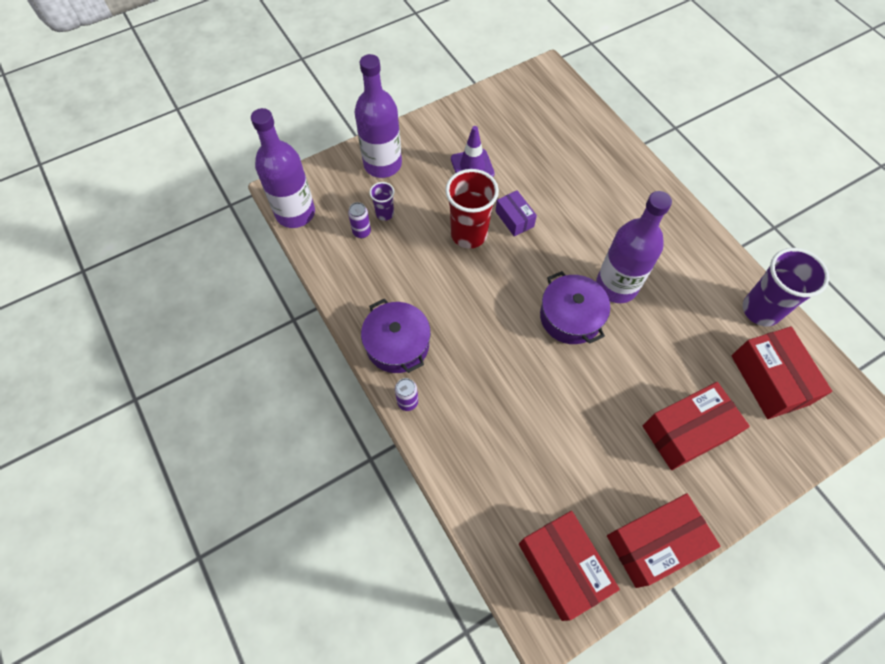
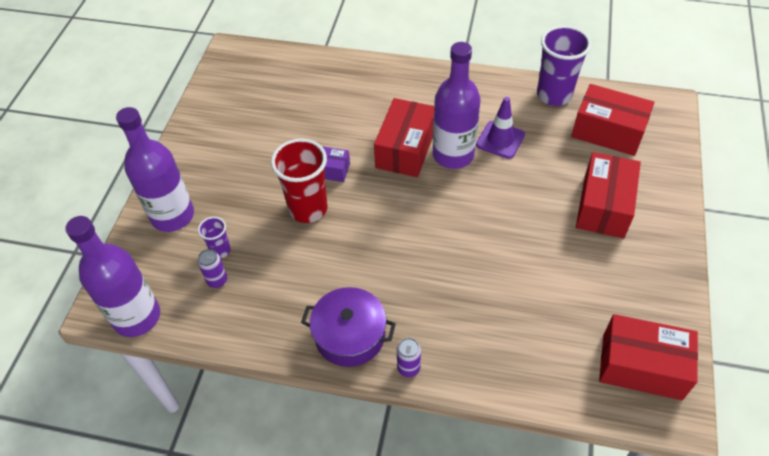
camera: 45 degrees left, 10 degrees down
(472, 166) = (251, 159): purple traffic cone -> purple traffic cone (500, 140)
(570, 317) = (448, 201): purple pot -> none
(654, 543) = (669, 292): red box -> red box (405, 149)

